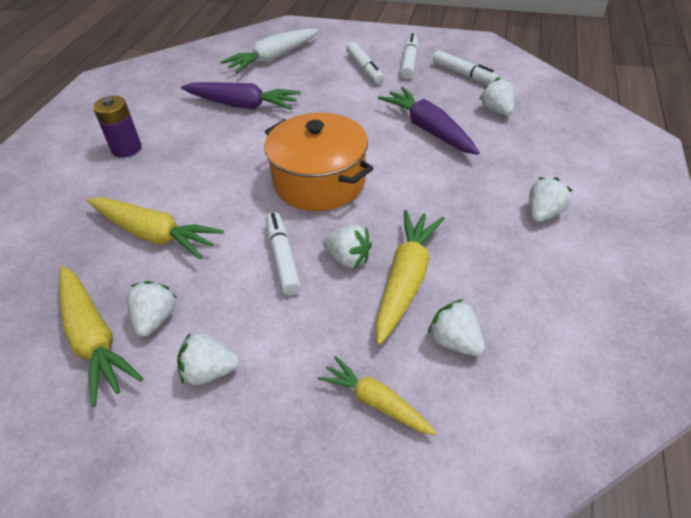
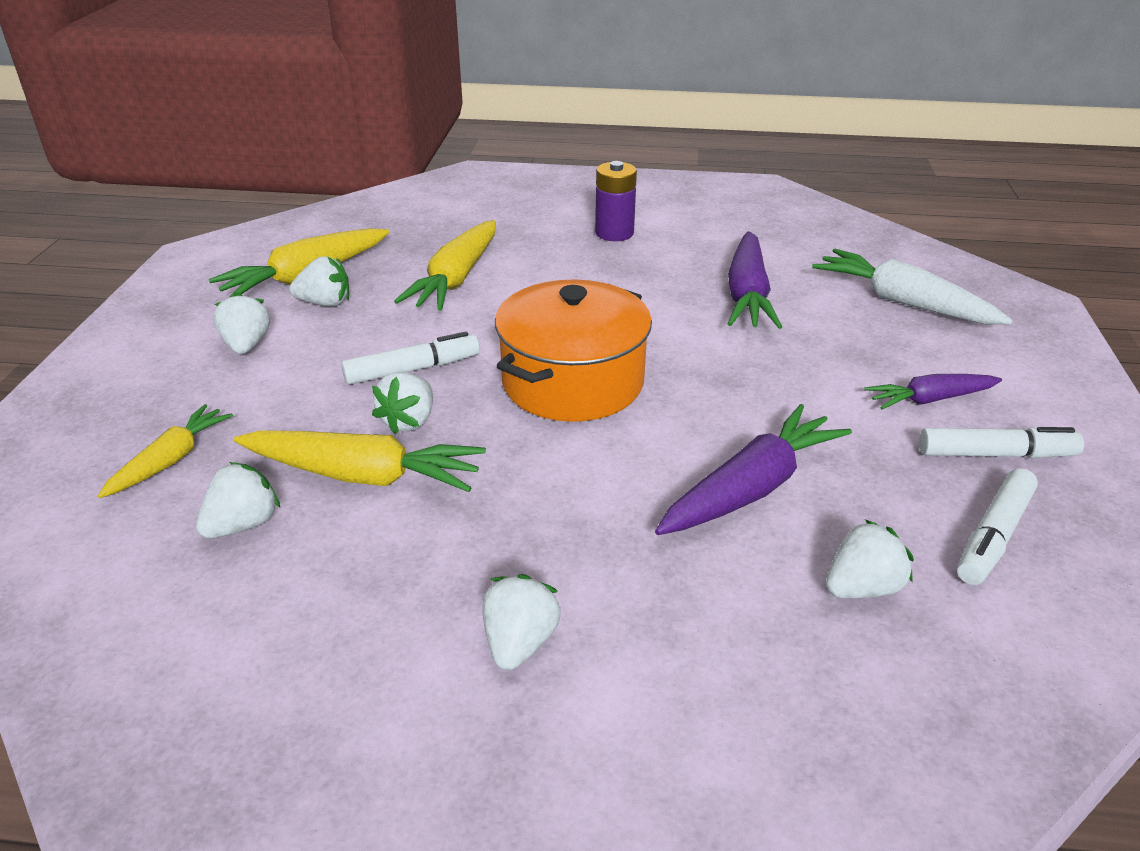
camera: 80 degrees right, 10 degrees down
(364, 69) = (929, 400): white marker -> purple carrot
(543, 213) = (519, 642): white strawberry -> white strawberry turned 105 degrees counterclockwise

